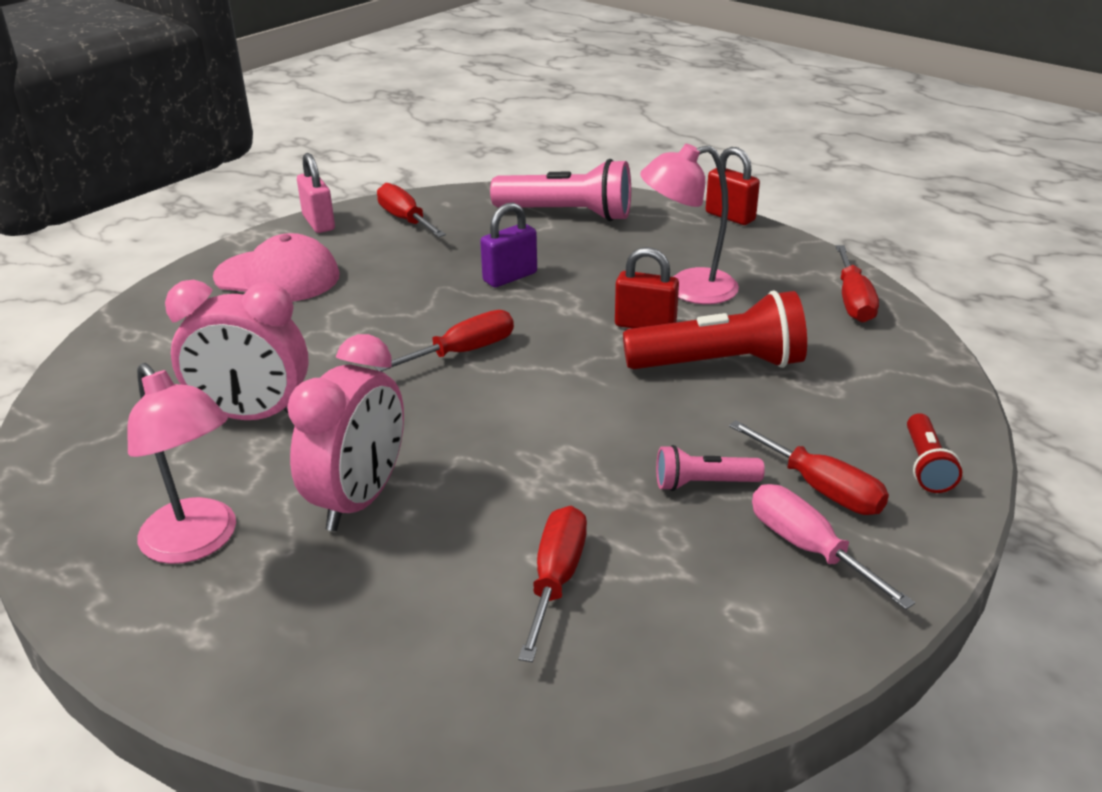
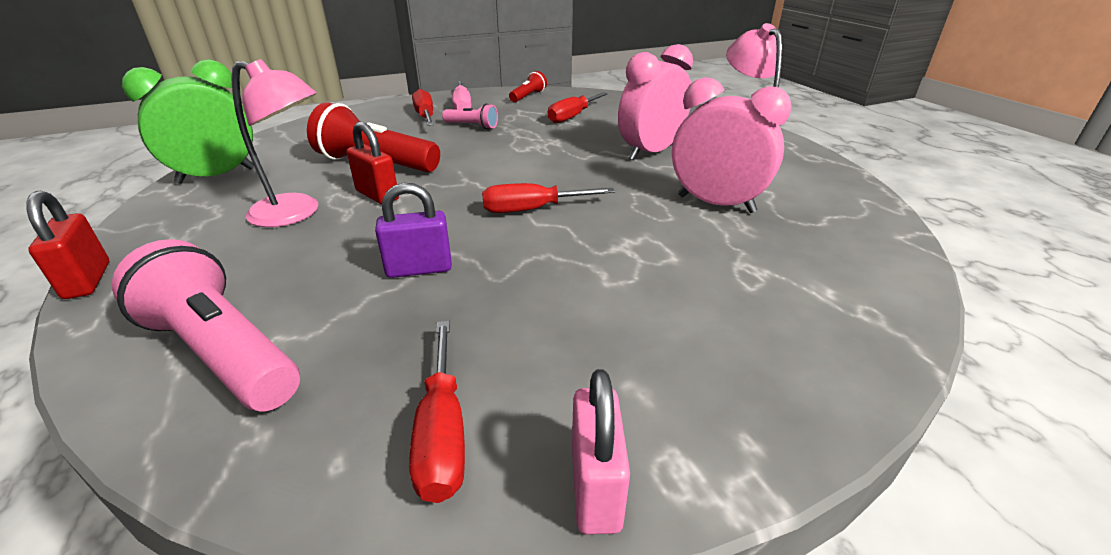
camera: 155 degrees left, 0 degrees up
(277, 276) = (688, 356): pink cap -> none
(853, 301) = (216, 176): red screwdriver -> green clock
(926, 465) = (368, 113): red flashlight -> red flashlight (528, 96)

